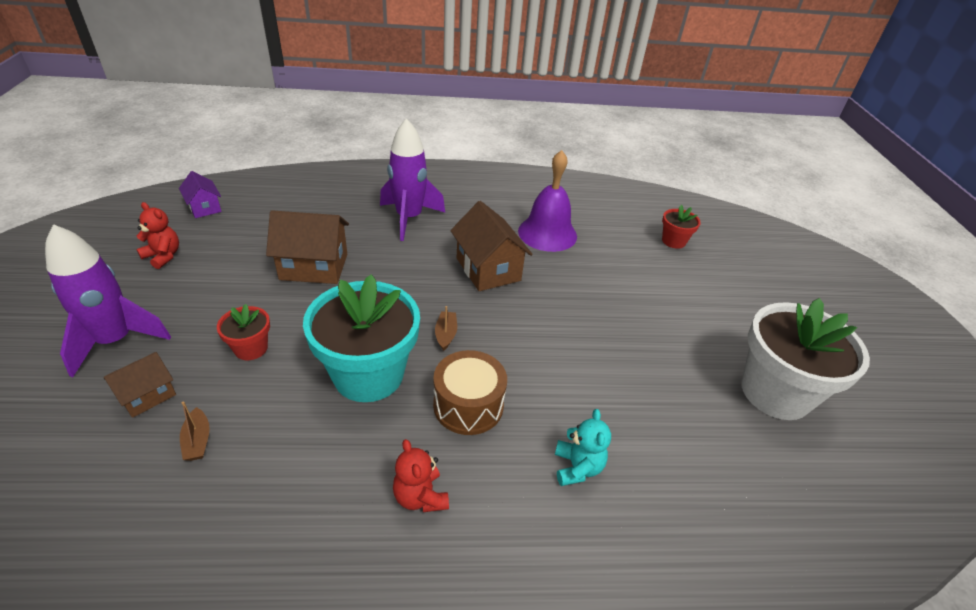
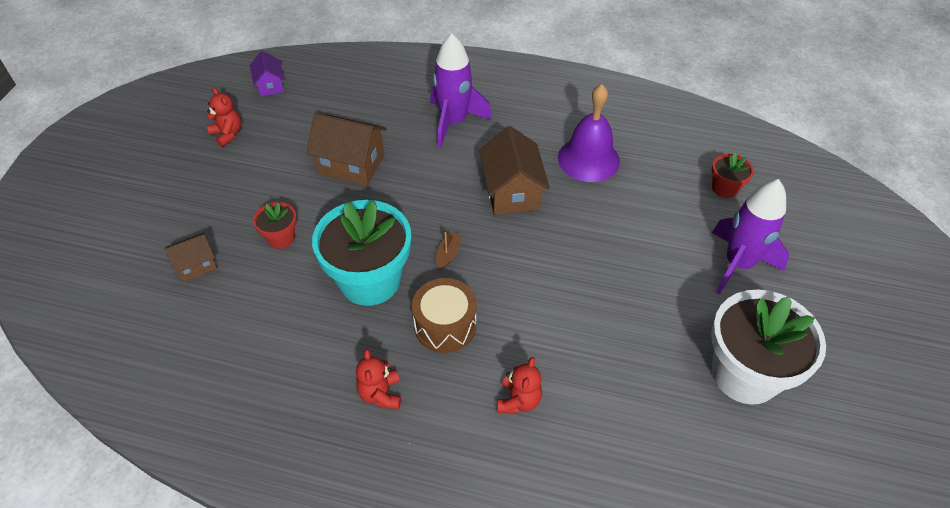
camera: 20 degrees right, 10 degrees up
(115, 341) = (180, 212): purple rocket -> purple rocket (738, 264)
(198, 441) = (226, 311): brown boat -> none
(577, 467) = (518, 400): turquoise teddy bear -> red teddy bear

